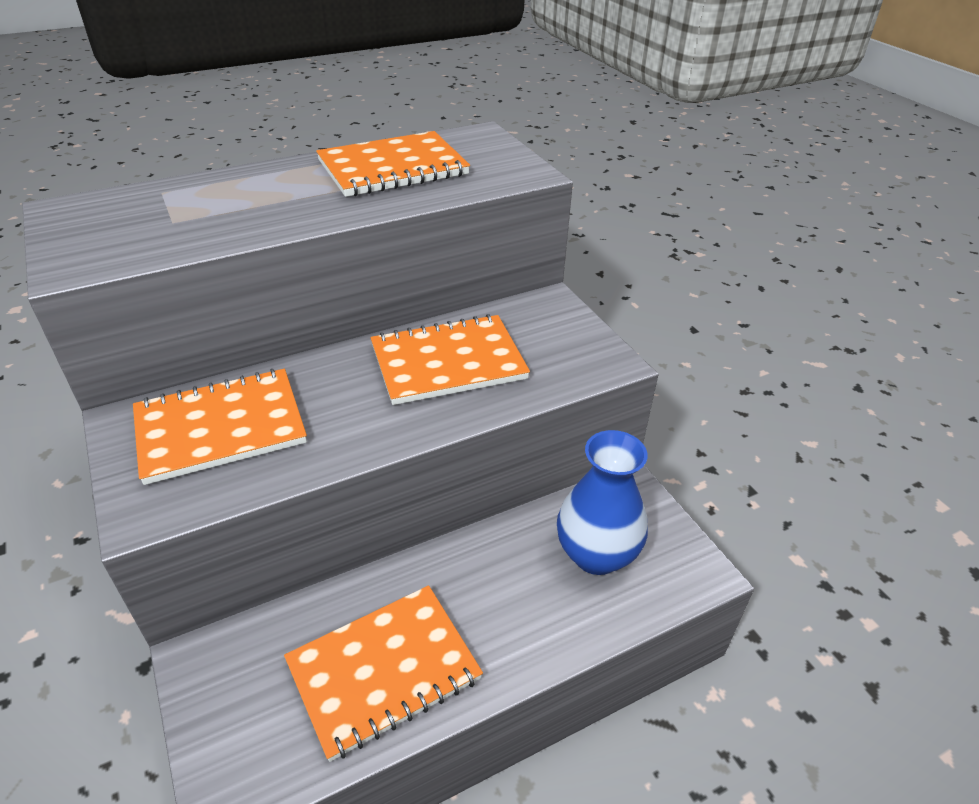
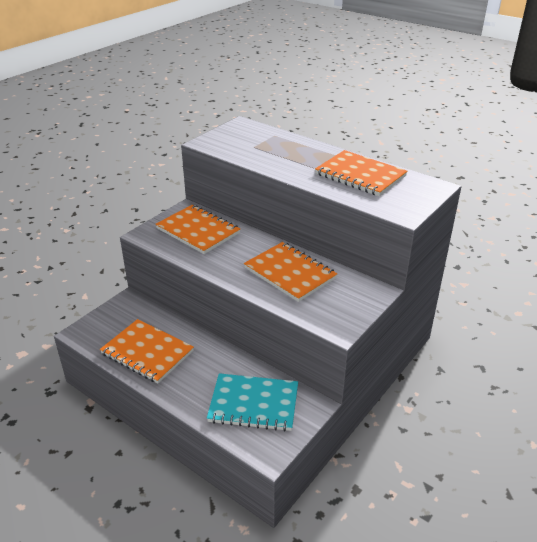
camera: 65 degrees right, 5 degrees down
(596, 554) = (253, 404): blue vase -> turquoise notebook

